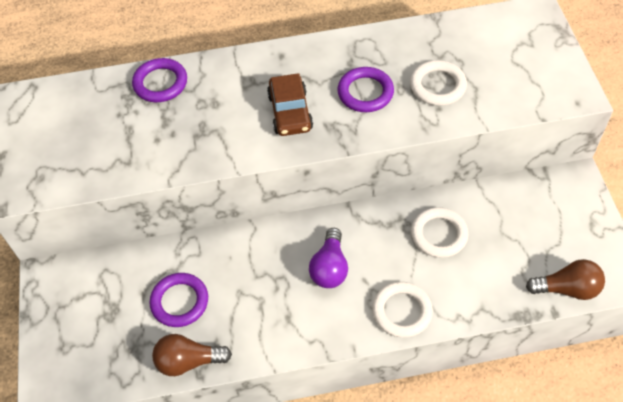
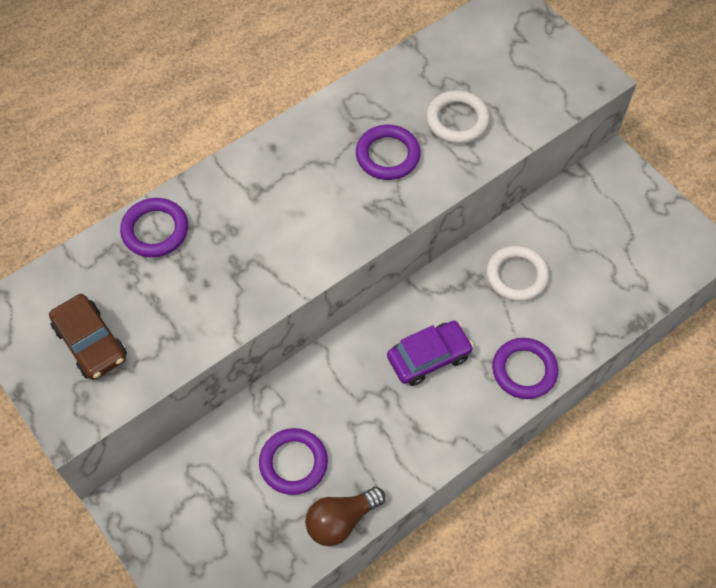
camera: 30 degrees left, 5 degrees up
(290, 112) = (321, 208): brown car -> brown car (91, 343)
(330, 268) = (429, 357): purple light bulb -> purple car
(402, 311) = (524, 370): white ring -> purple ring
(567, 288) = (663, 279): brown light bulb -> none

